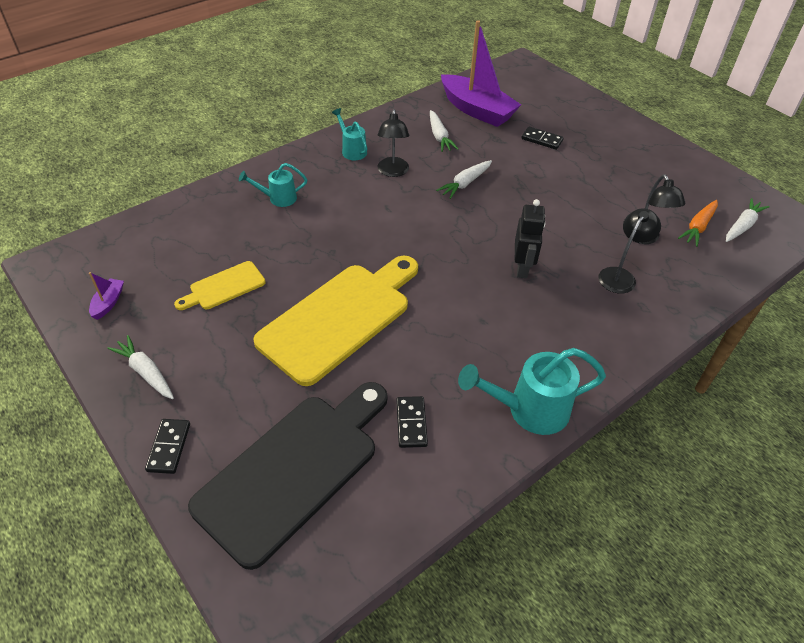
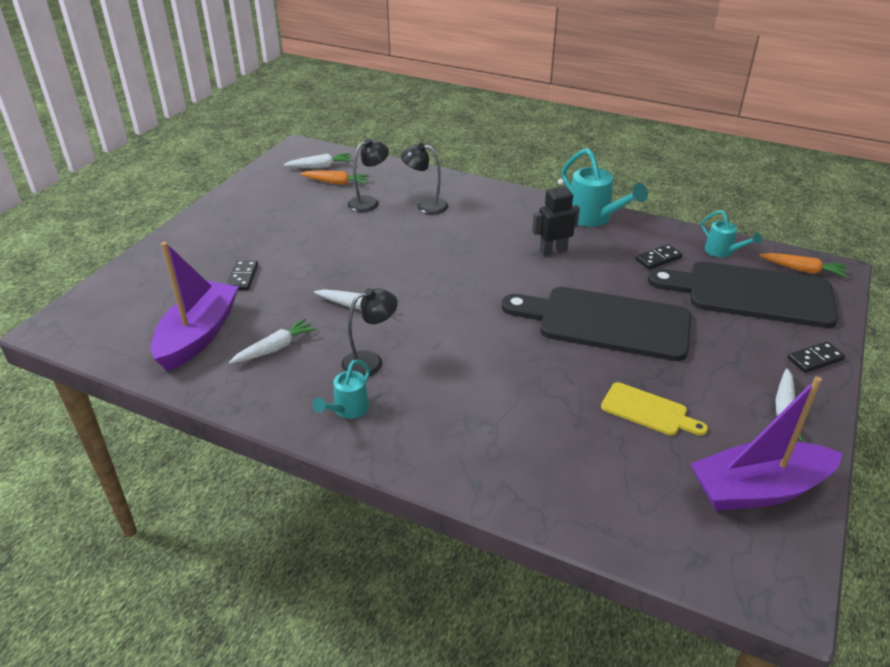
camera: 115 degrees left, 10 degrees down
(108, 303) = (758, 489): purple boat -> purple boat, size x2.42
(278, 198) = (486, 434): turquoise watering can -> turquoise watering can (722, 252)
(294, 570) = (803, 270): none -> orange carrot
(339, 318) = (606, 323): yellow cutting board -> black cutting board
(522, 268) = (456, 248): black robot -> black robot (553, 251)
(742, 226) = (320, 166): white carrot -> white carrot turned 150 degrees clockwise

